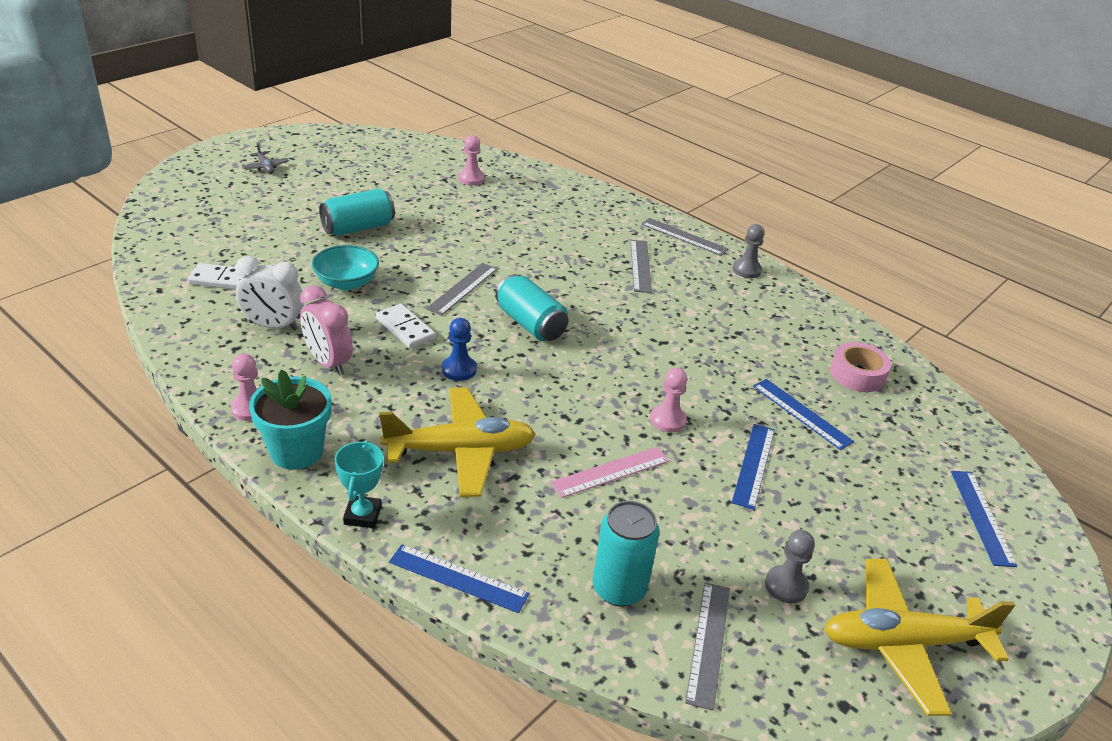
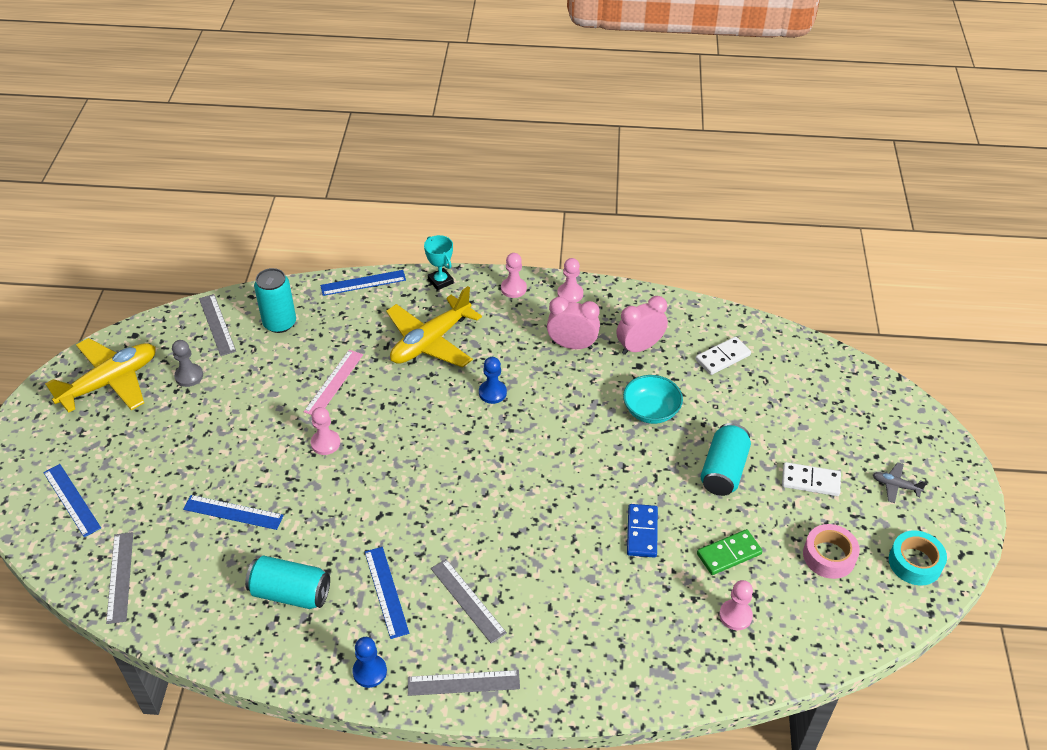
camera: 145 degrees right, 10 degrees up
(273, 326) = (639, 347): white clock -> pink clock
(296, 451) = (513, 288): turquoise flower pot -> pink pawn
(327, 143) = (915, 563): none -> turquoise tape
(405, 329) = (563, 400): white domino -> white domino (810, 481)
(429, 198) = (729, 554): none -> green domino
(462, 288) = (572, 464): grey ruler -> grey ruler (120, 577)
(469, 233) = (642, 532): none -> blue domino
(530, 324) = (489, 464): turquoise can -> turquoise can (290, 593)
(746, 270) = (369, 672): grey pawn -> blue pawn
(753, 465) = (247, 444): blue ruler -> blue ruler (386, 591)
(857, 374) = (204, 588): pink tape -> pink tape (829, 556)

